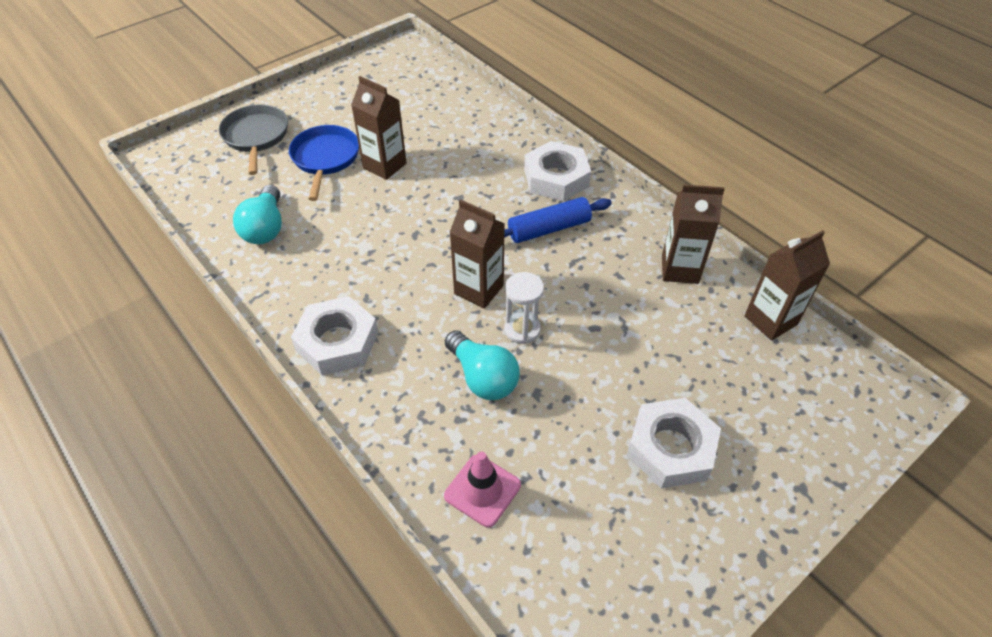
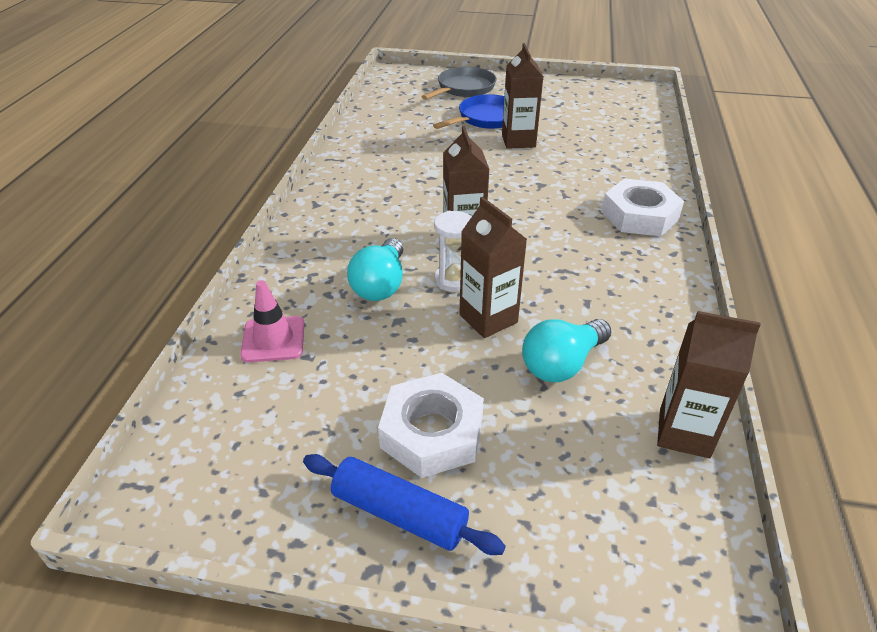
camera: 50 degrees right, 10 degrees down
(265, 228) = (393, 132): turquoise light bulb -> turquoise light bulb (562, 364)
(337, 342) = (334, 206): white nut -> none
(549, 229) = (578, 240): blue rolling pin -> blue rolling pin (399, 513)
(680, 269) = (651, 336): brown carton -> brown carton (488, 318)

